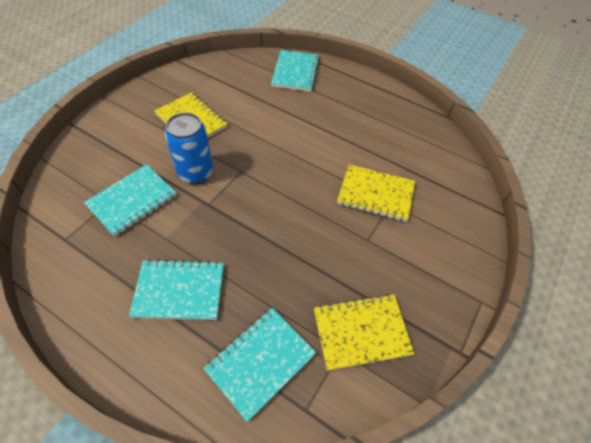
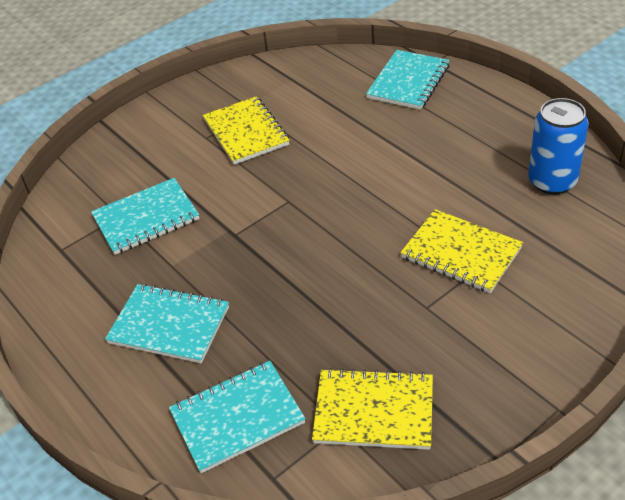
camera: 25 degrees right, 10 degrees down
(195, 172) = (231, 196): blue can -> blue can (552, 181)

